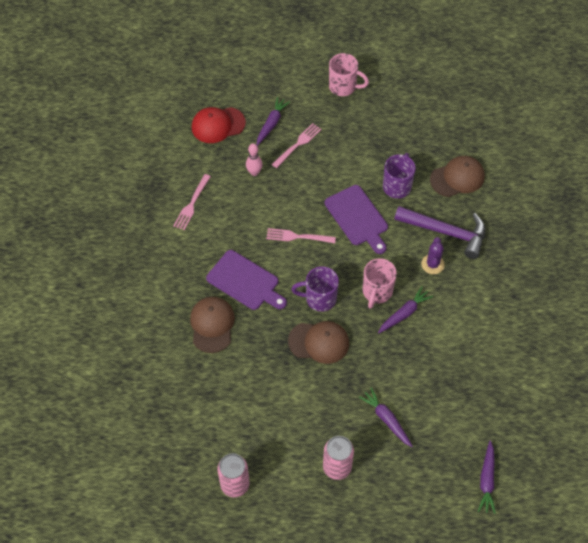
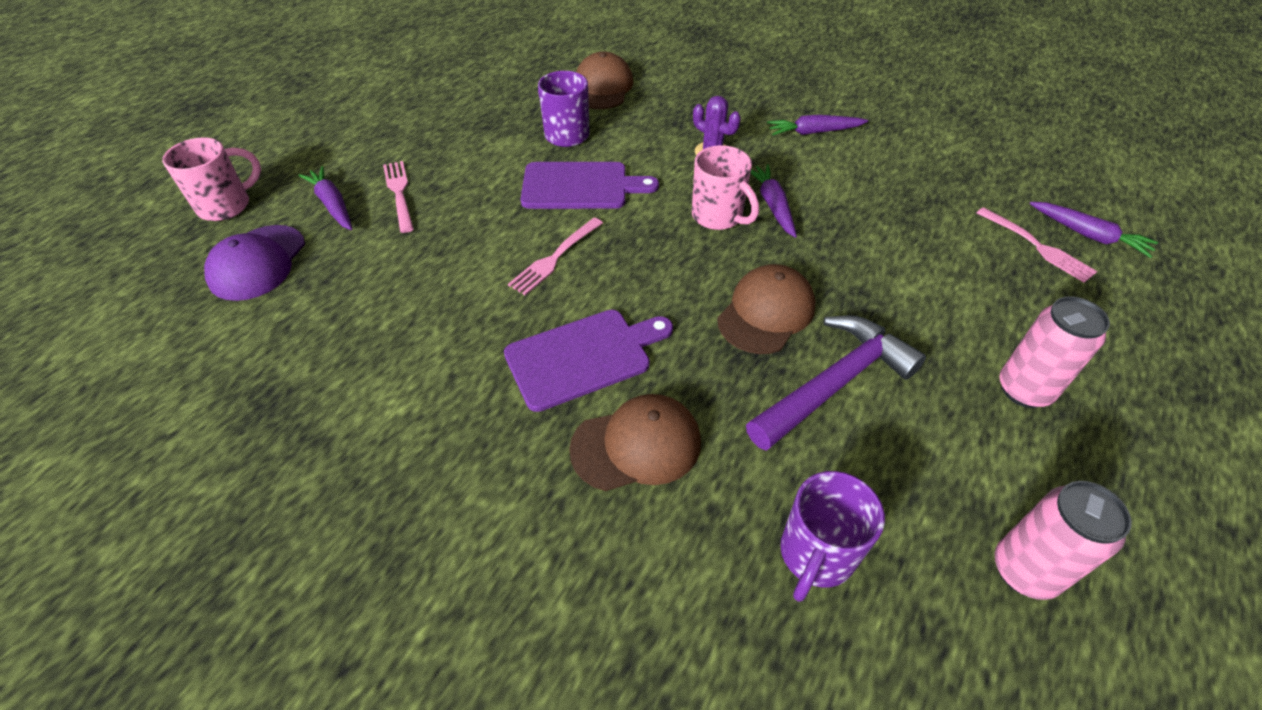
camera: 60 degrees left, 10 degrees down
(192, 204) = (362, 363): pink fork -> pink fork (1037, 246)
(212, 325) = (636, 445): brown cap -> brown cap turned 135 degrees clockwise
(218, 125) = (257, 263): red cap -> purple cap
(254, 172) = (392, 258): pink bowling pin -> none
(319, 298) = (685, 279): purple mug -> purple mug (815, 555)
(343, 87) = (364, 118): pink mug -> pink mug (227, 205)
(386, 419) = (949, 293): purple carrot -> purple carrot (813, 132)
(445, 232) = (672, 124): purple hammer -> purple hammer (833, 384)

